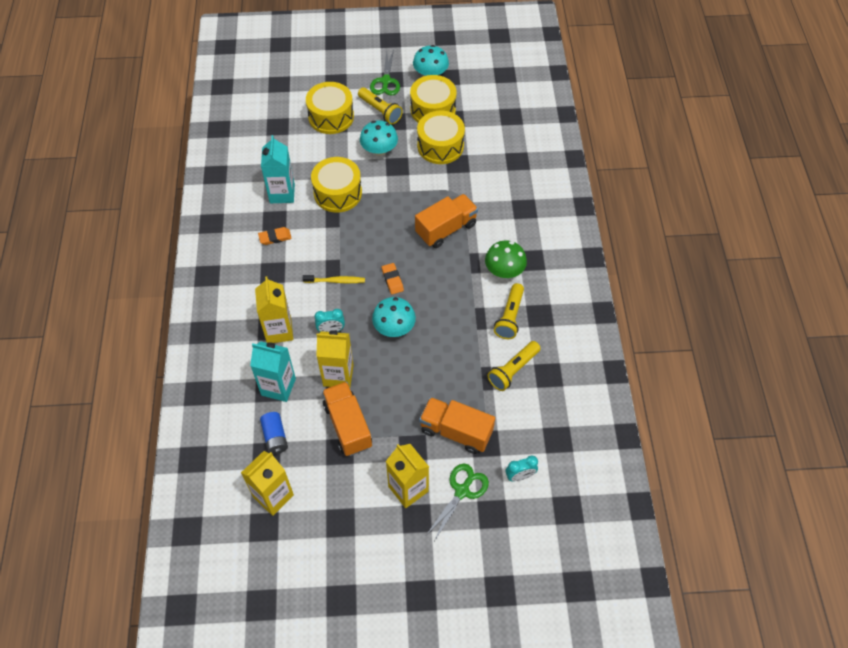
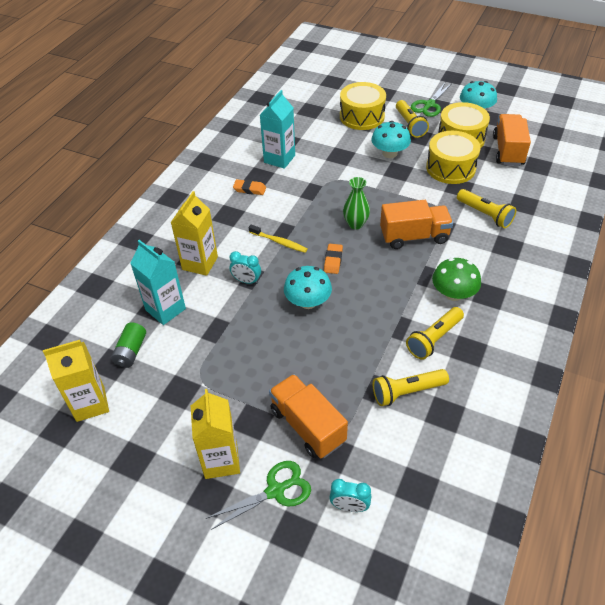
camera: 30 degrees right, 10 degrees down
(275, 437) = (131, 351): blue battery -> green battery
(338, 193) = (329, 174): yellow drum -> none
(338, 375) = (226, 322): yellow carton -> none
(348, 425) = (204, 371): orange truck -> orange truck (508, 151)
(391, 236) = (355, 224): none -> green vase
(492, 184) = (485, 215): none -> yellow flashlight

